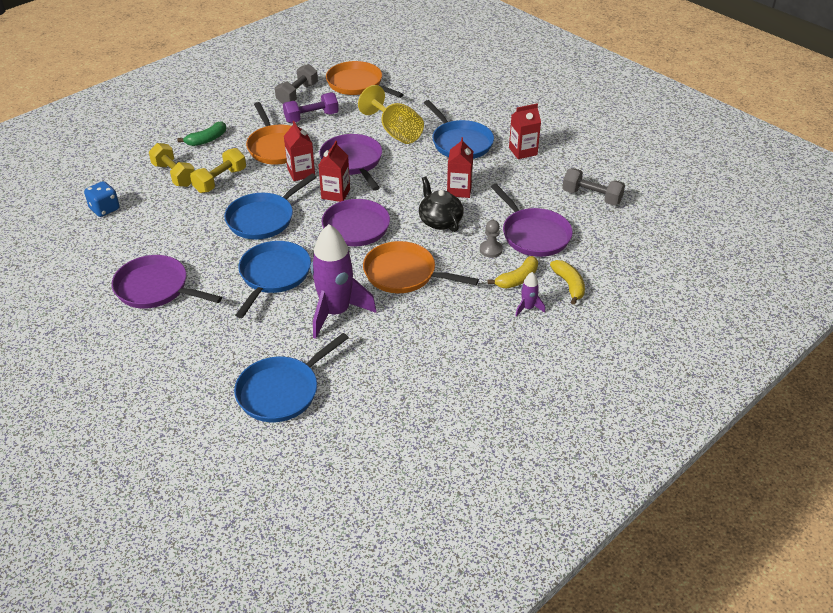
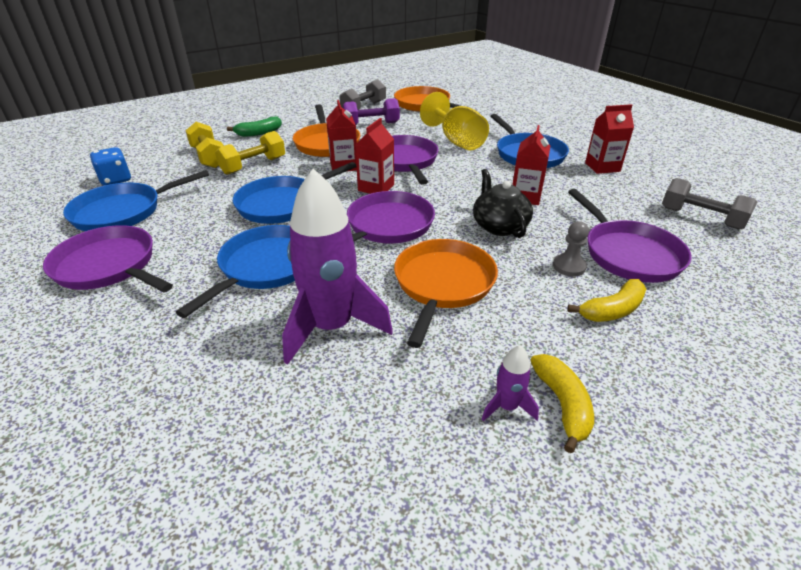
camera: 10 degrees right, 5 degrees down
(282, 391) = (192, 456): blue pan -> blue pan (123, 212)
(404, 274) = (443, 284): orange pan -> orange pan turned 75 degrees clockwise
(528, 308) = (635, 357): purple rocket -> purple rocket (507, 407)
(569, 285) = (697, 328): yellow banana -> yellow banana (562, 404)

